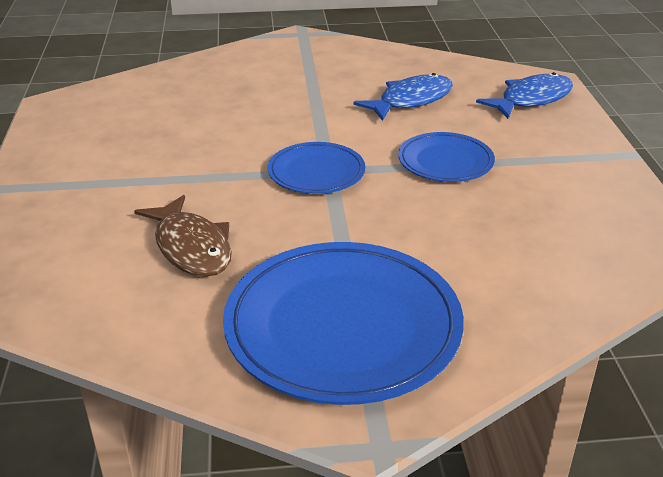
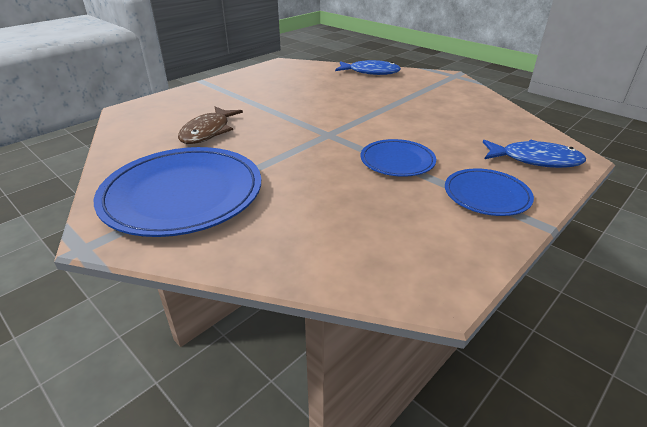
camera: 50 degrees right, 0 degrees up
(316, 172) = (320, 132): blue plate -> blue plate (486, 195)
(411, 100) = (446, 126): blue fish -> blue fish (370, 72)

